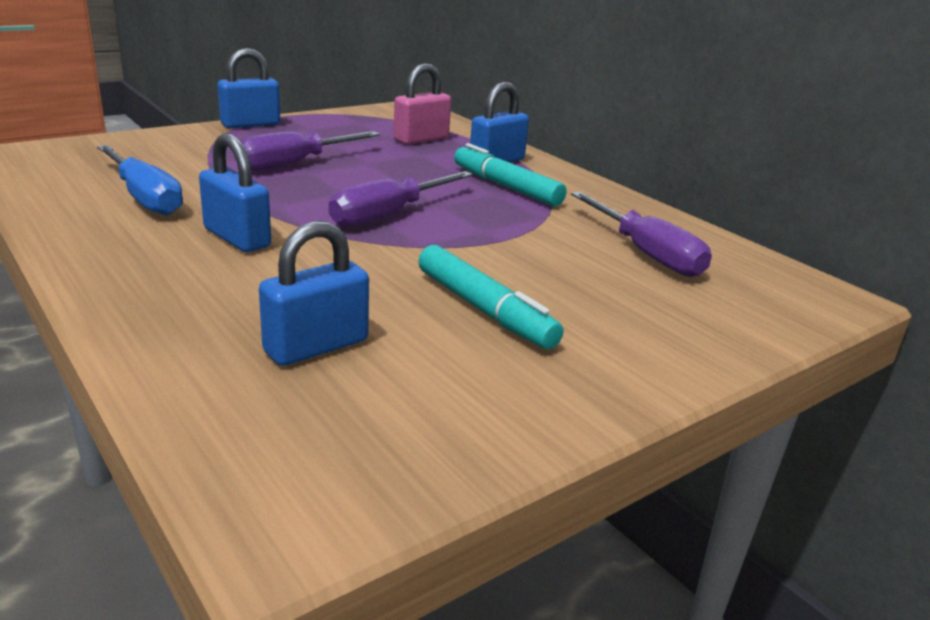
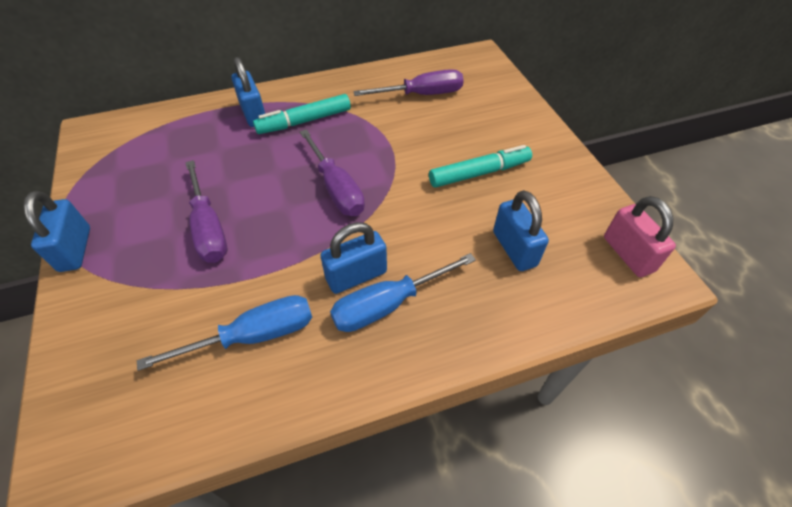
camera: 70 degrees left, 25 degrees up
(190, 259) = (388, 304): none -> blue screwdriver
(421, 139) = (183, 142): pink padlock -> pink padlock (628, 254)

